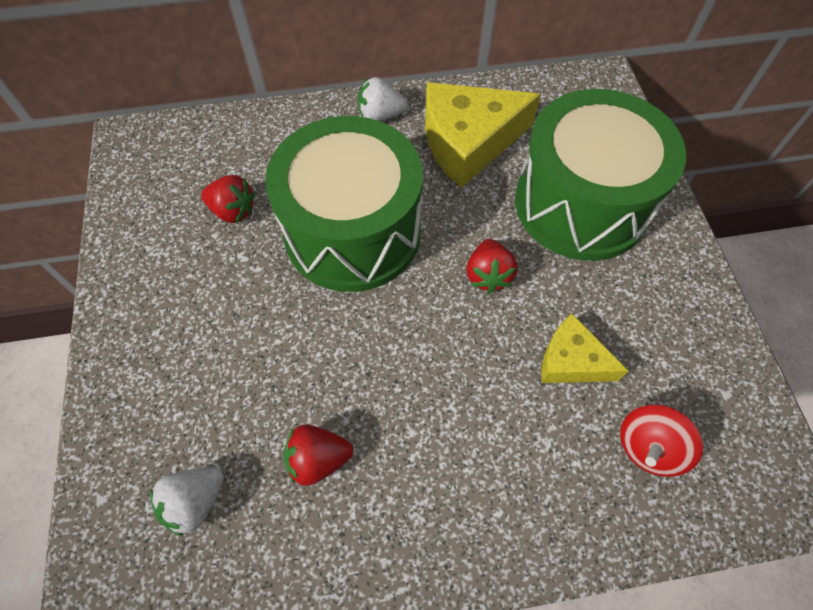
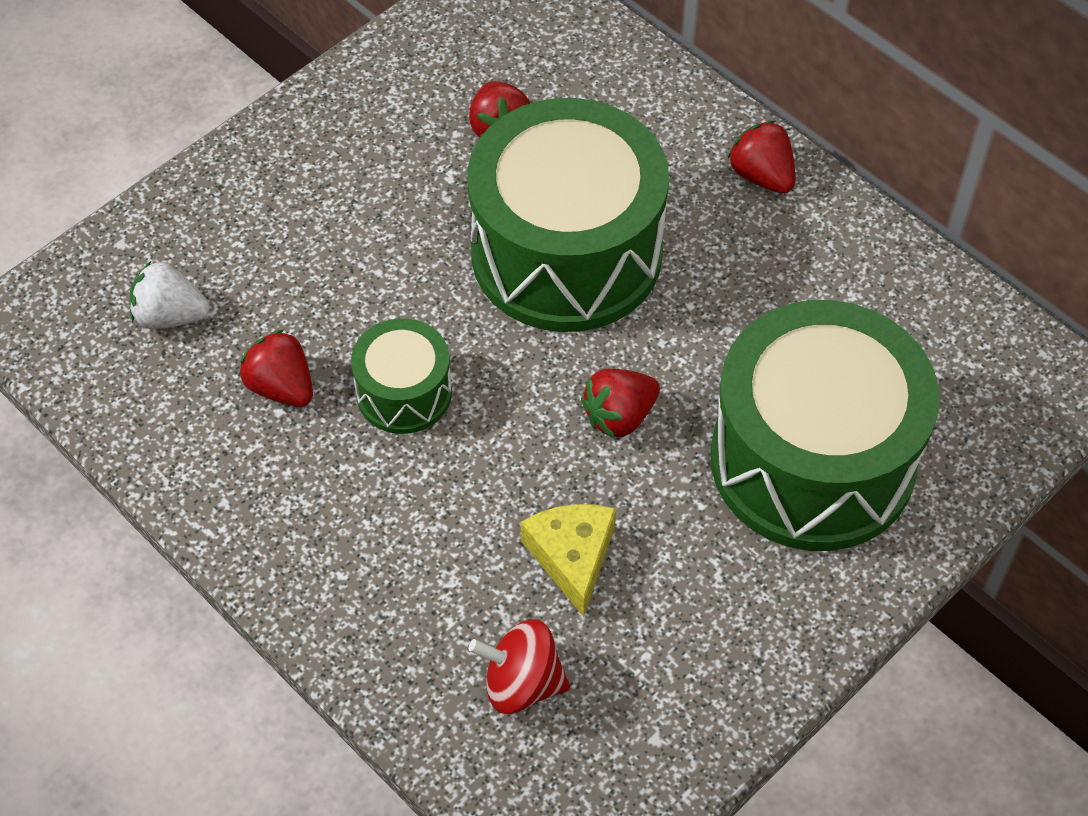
camera: 55 degrees right, 5 degrees down
(380, 115) = (762, 176): white strawberry -> red strawberry
(383, 383) = (404, 393): none -> green drum
(468, 142) = (802, 289): yellow cheese -> none

